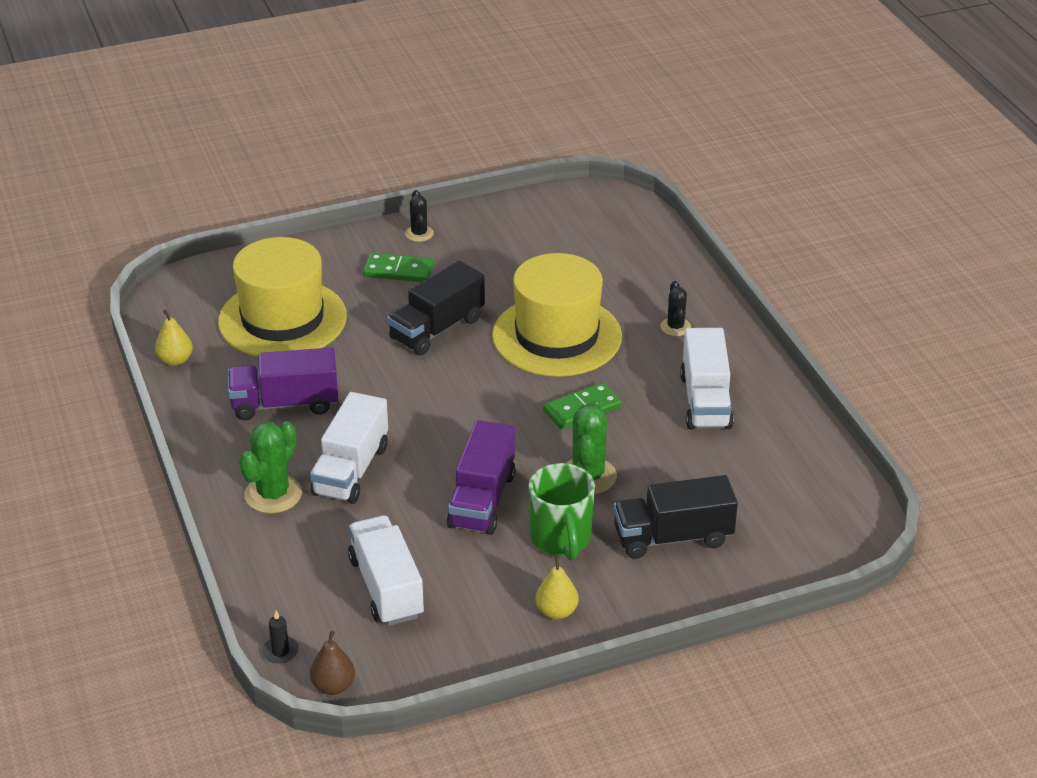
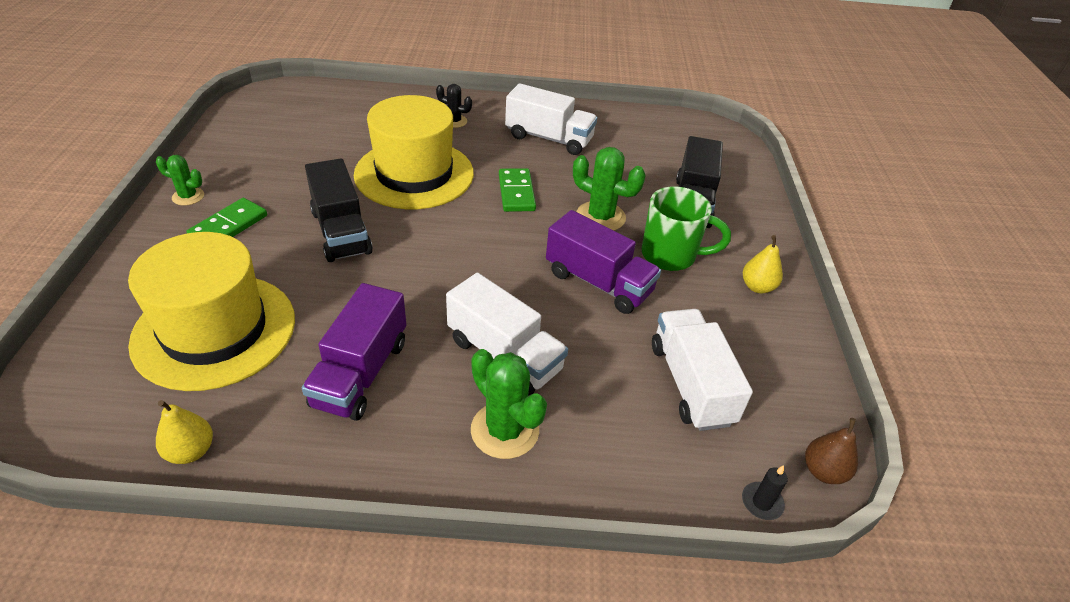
camera: 70 degrees left, 5 degrees up
(386, 587) = (690, 384): white truck -> white truck turned 75 degrees clockwise
(419, 233) = (188, 196): black cactus -> green cactus

